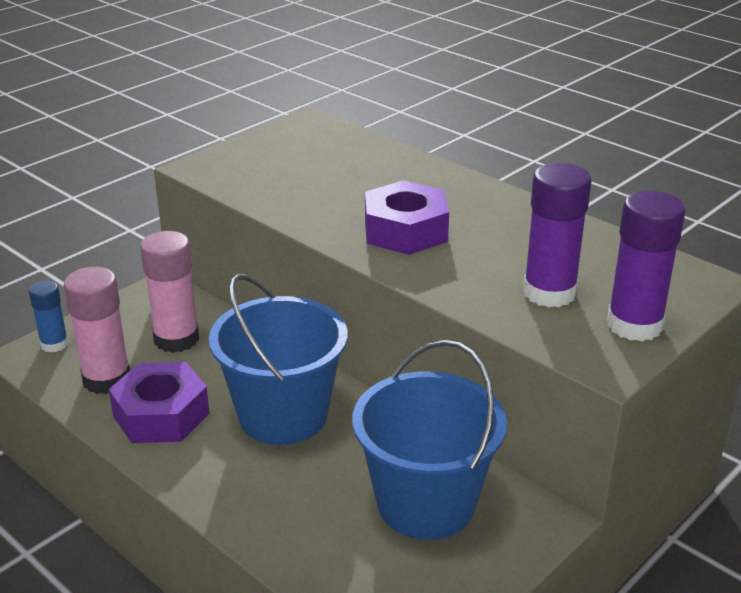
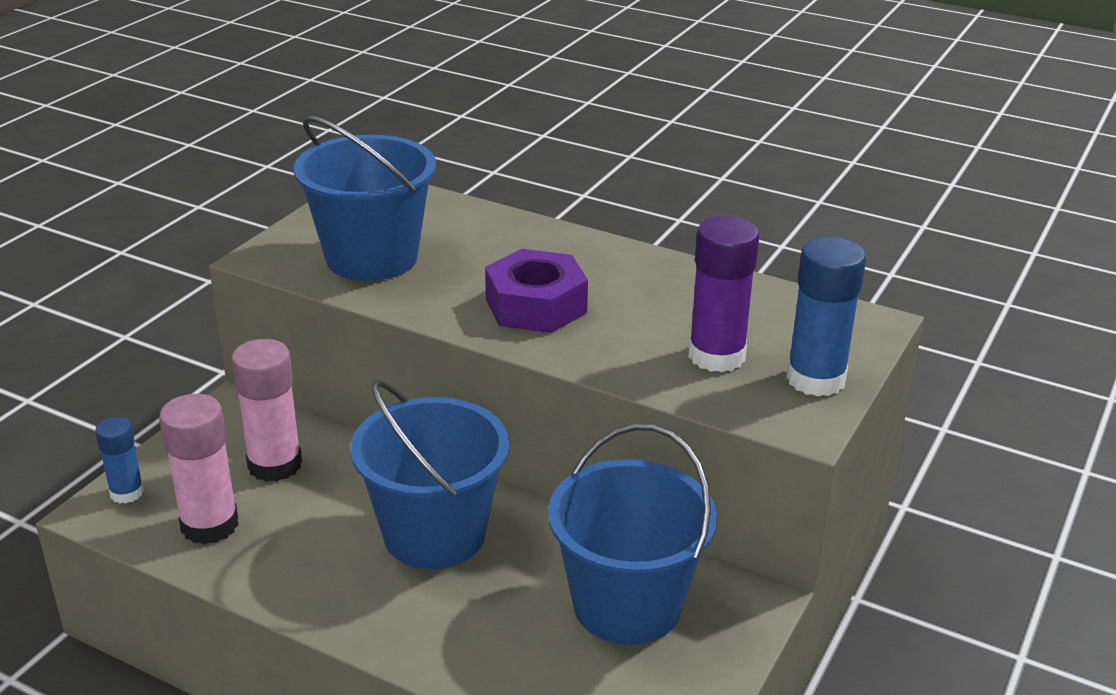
camera: 15 degrees left, 0 degrees up
(161, 415) = (293, 556): purple nut -> none
(285, 177) = (372, 258): none -> blue bucket
(634, 325) = (815, 379): purple glue stick -> blue glue stick

